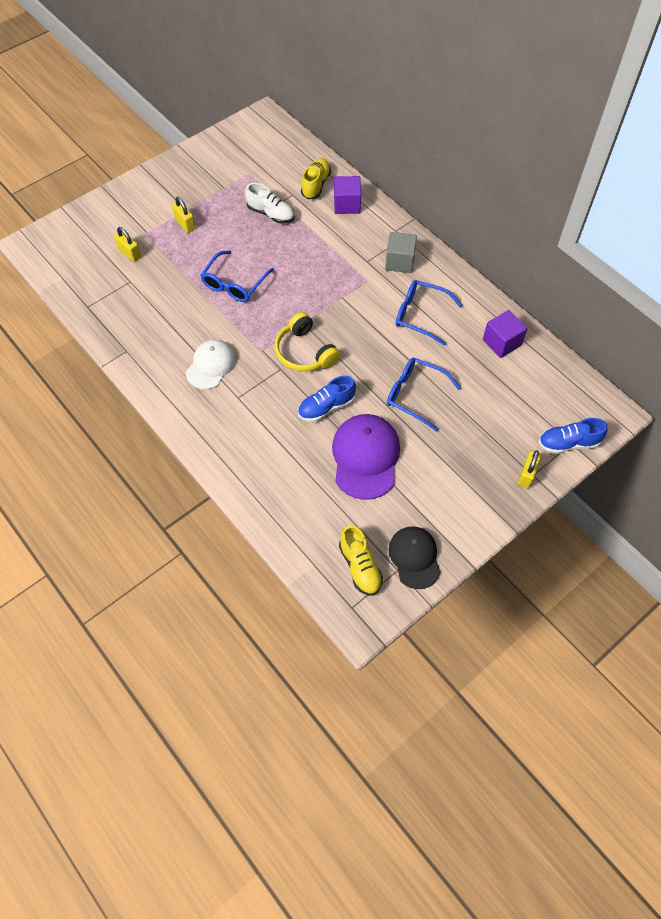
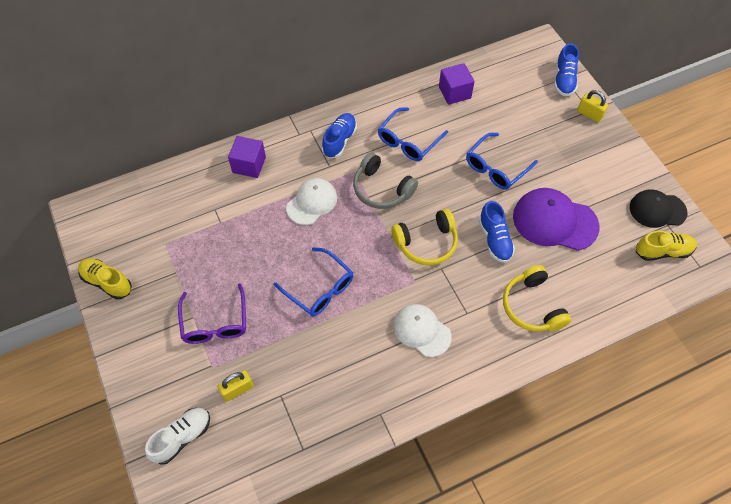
camera: 75 degrees left, 0 degrees up
(185, 224) = (215, 322): yellow padlock -> purple glasses
(258, 449) = (532, 306): none -> yellow headphones
(271, 214) = (234, 234): white shoe -> white shoe (182, 437)
(316, 185) = (210, 185): yellow shoe -> yellow shoe (107, 282)
(321, 258) = (312, 202): none -> white cap
(354, 305) = (381, 189): none -> grey headphones
(399, 262) = (339, 140): grey cube -> blue shoe

